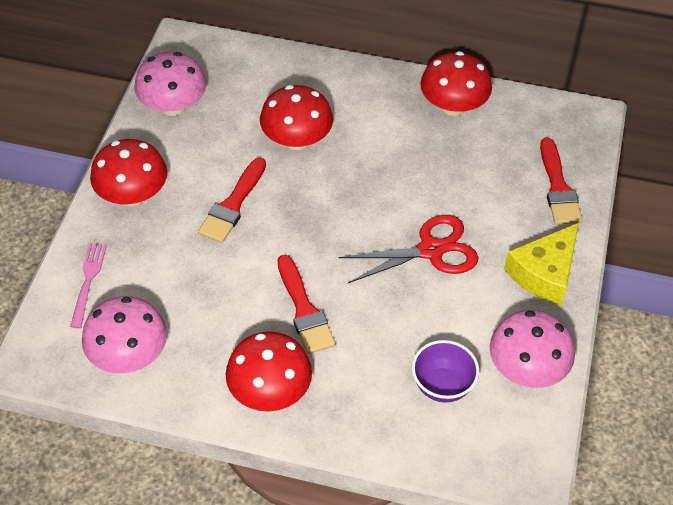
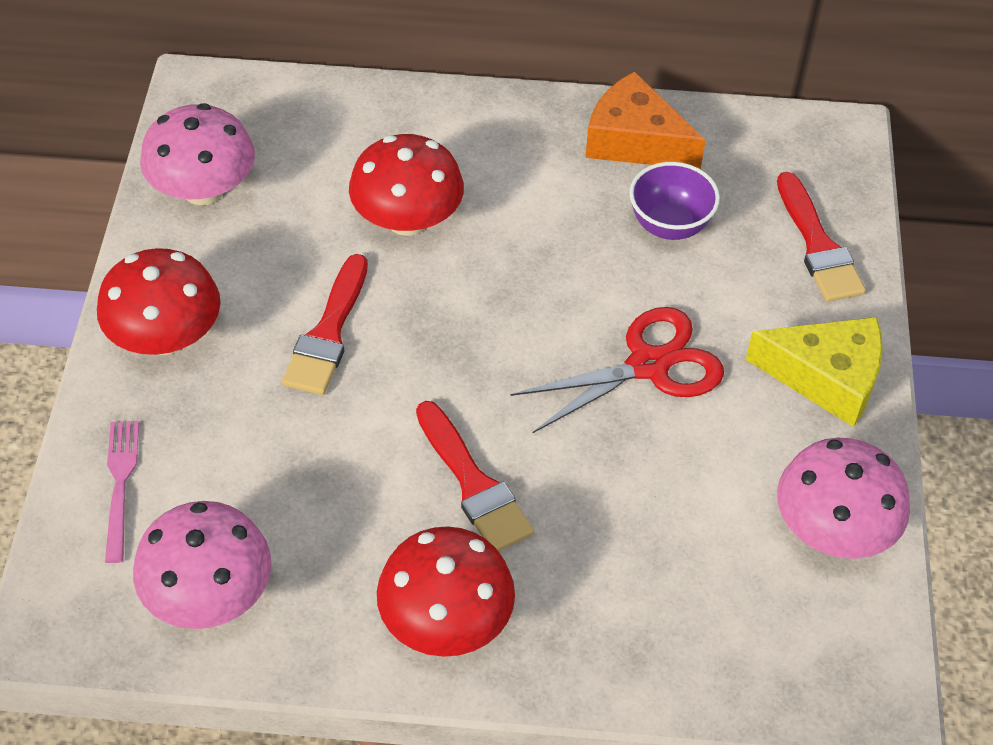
camera: 10 degrees left, 0 degrees up
(442, 386) = (711, 574): purple bowl -> purple bowl (669, 225)
(453, 106) = (635, 140): red mushroom -> orange cheese
(544, 273) = (826, 378): yellow cheese -> yellow cheese turned 105 degrees counterclockwise

